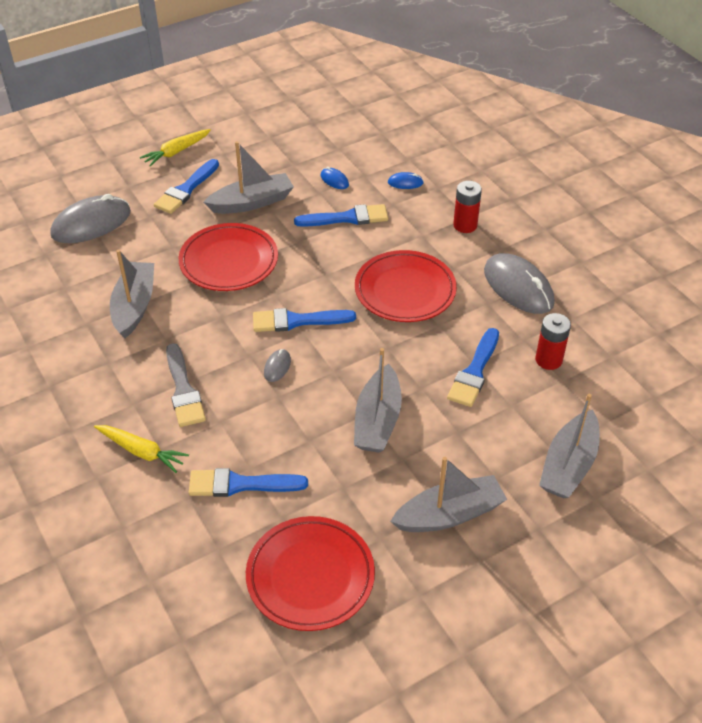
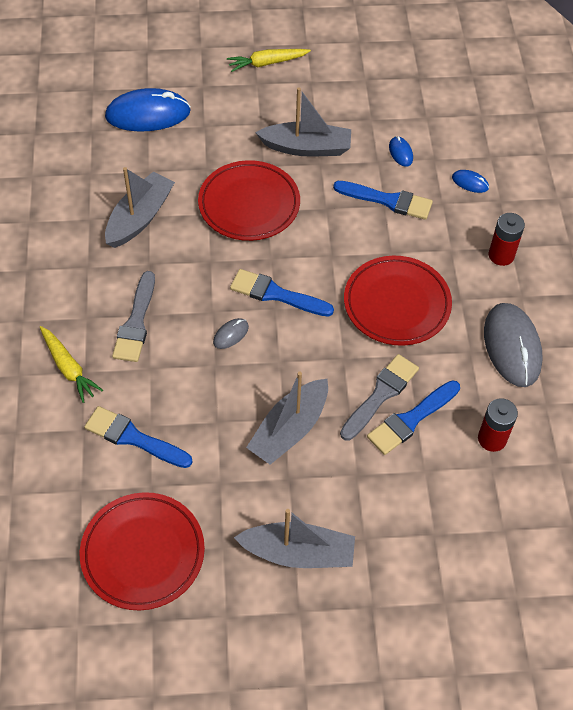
camera: 25 degrees right, 10 degrees up
(91, 223) = (148, 114): grey mouse -> blue mouse
(186, 190) = (253, 109): blue brush -> none
(437, 363) = (381, 394): none -> grey brush
(568, 465) = (440, 557): grey boat -> none

